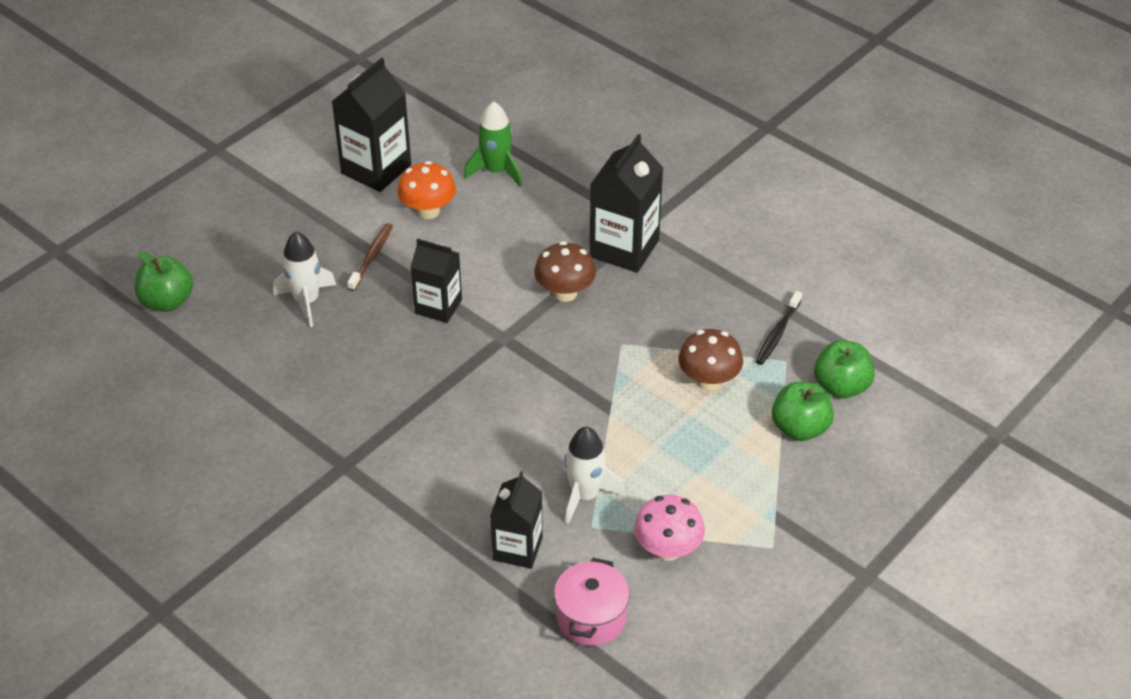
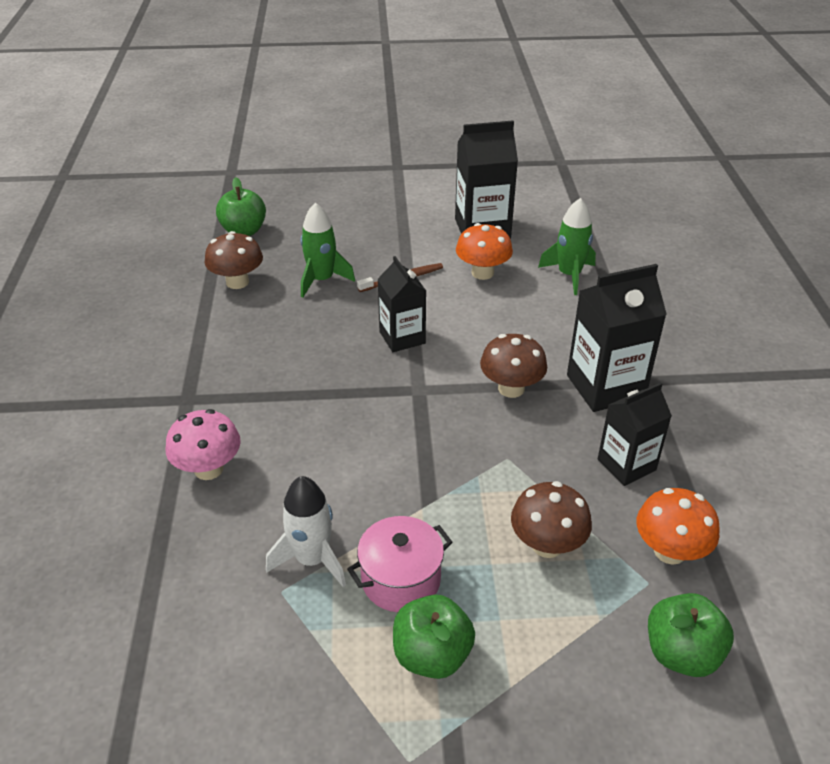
camera: 45 degrees right, 5 degrees down
(236, 350) = (237, 282): none -> brown mushroom
(306, 301) = (322, 280): white rocket -> green rocket
(517, 548) = (203, 559): black carton -> black carton (626, 465)
(591, 617) = (169, 673): pink pot -> pink pot (401, 580)
(667, 549) = (313, 670): pink mushroom -> pink mushroom (208, 469)
(777, 333) = (669, 551): black toothbrush -> orange mushroom
(799, 428) = (585, 660): green apple -> green apple (432, 655)

